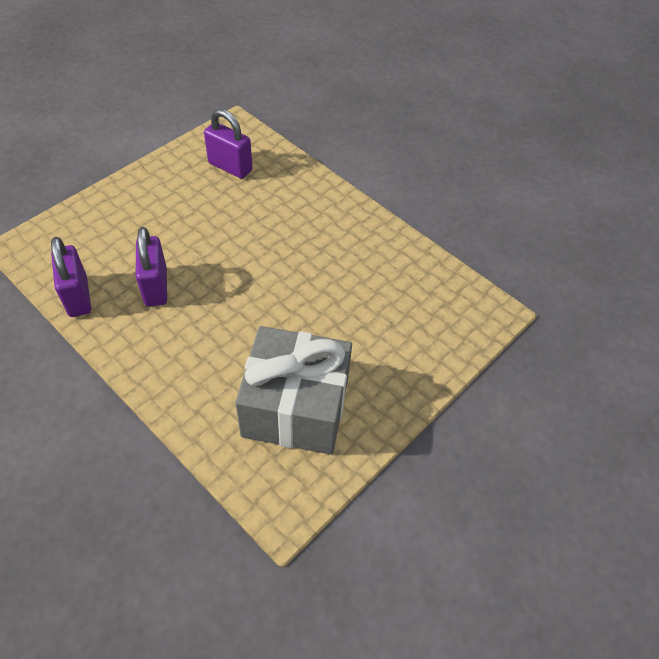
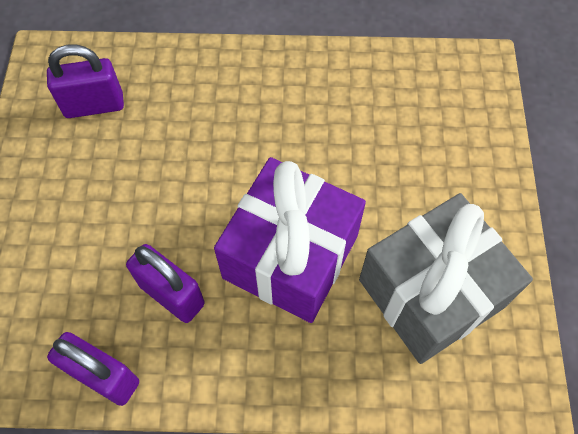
camera: 40 degrees left, 10 degrees up
(239, 320) = (290, 256): none -> purple gift

